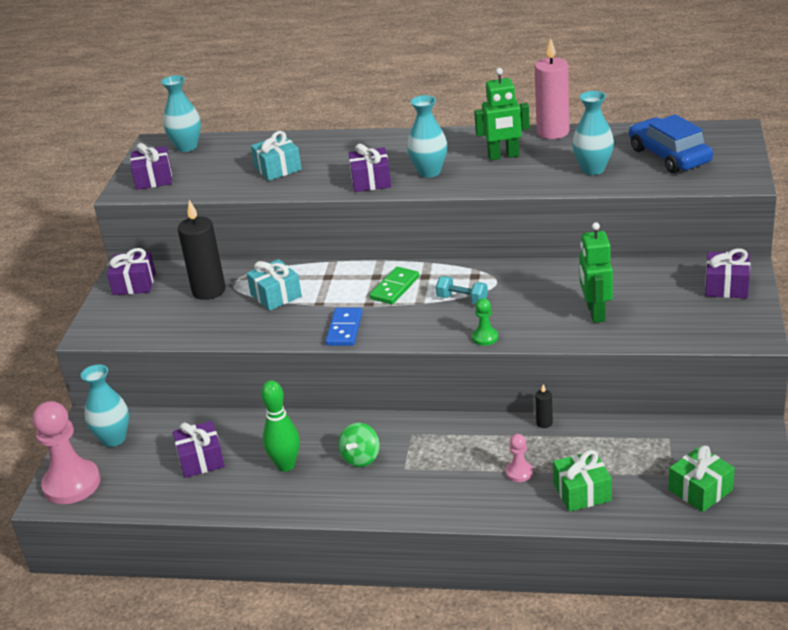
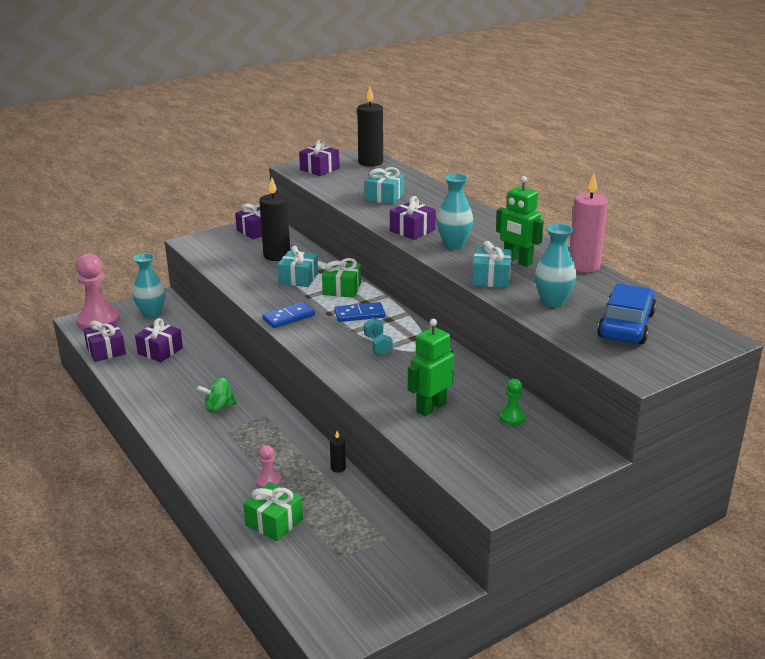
camera: 45 degrees right, 5 degrees down
(187, 147) = (370, 162): turquoise vase -> black candle
(286, 465) = (183, 383): green bowling pin -> none
(395, 288) = (359, 314): green domino -> blue domino
(485, 337) = (341, 374): green pawn -> green pawn (512, 417)
(516, 179) = (491, 278): none -> turquoise gift
(700, 490) = (335, 584): green gift -> green gift (342, 289)
(726, 286) = (551, 456): purple gift -> purple gift (106, 351)

